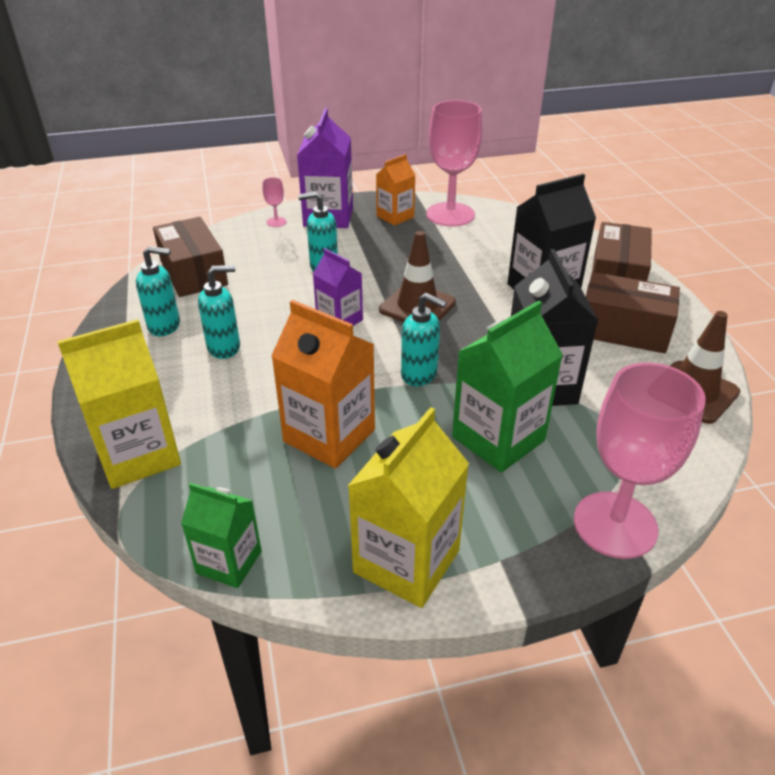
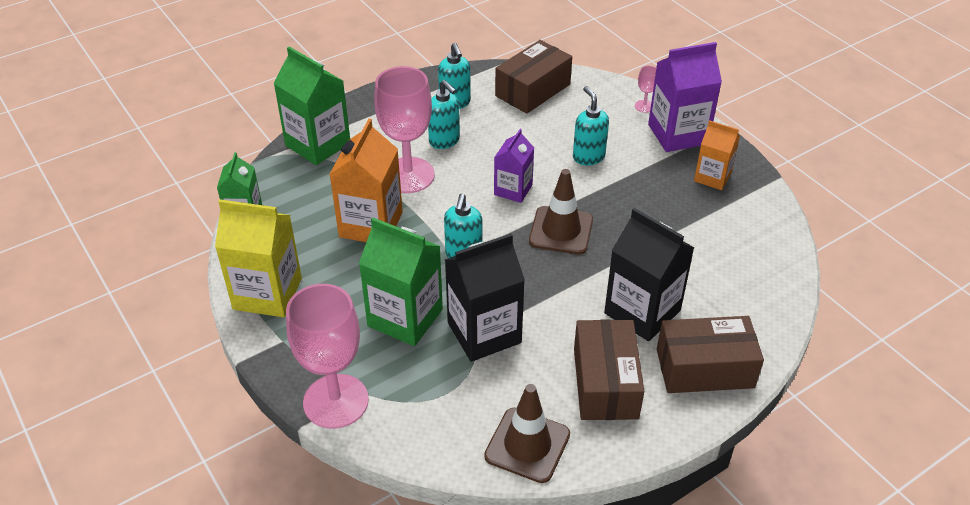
camera: 70 degrees right, 5 degrees up
(138, 455) = (318, 144): yellow carton -> green carton
(450, 214) = (747, 215): pink goblet -> pink goblet (408, 175)

